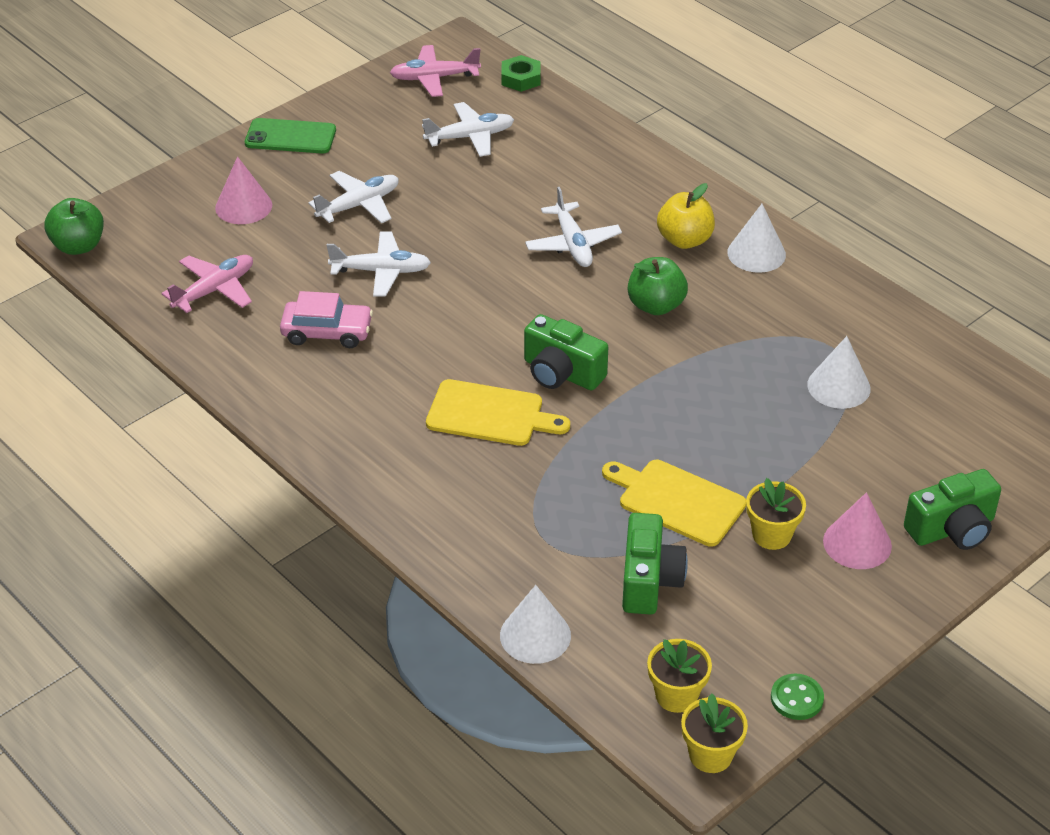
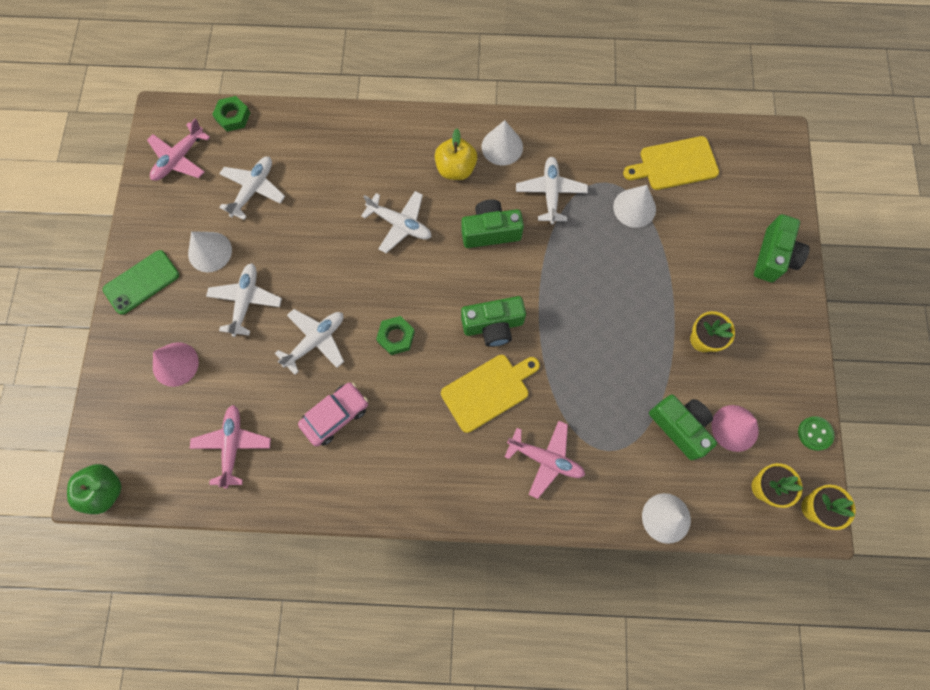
camera: 45 degrees left, 30 degrees up
(374, 153) = (210, 252): none -> white cone
(457, 317) = (396, 337): none -> green nut
(476, 502) = (546, 459): none -> pink plane
(656, 305) = (490, 231): green apple -> green camera
(677, 501) = (639, 360): yellow cutting board -> yellow cutting board (675, 164)
(760, 318) = (550, 193): none -> white plane
(857, 543) = (744, 307): pink cone -> pink cone (734, 428)

